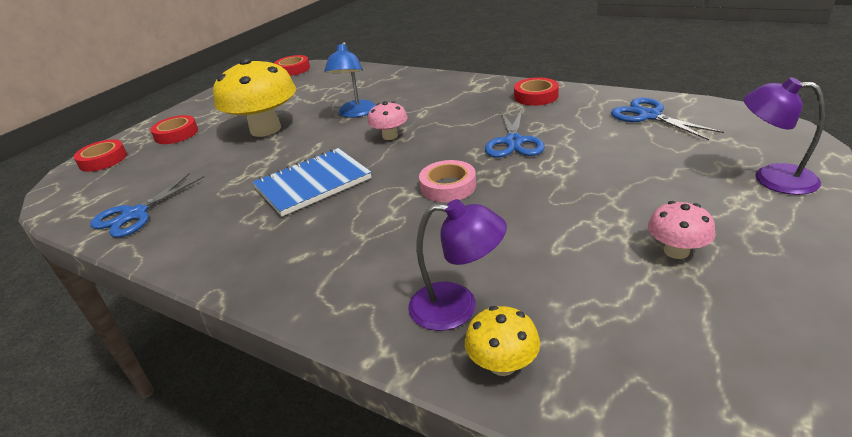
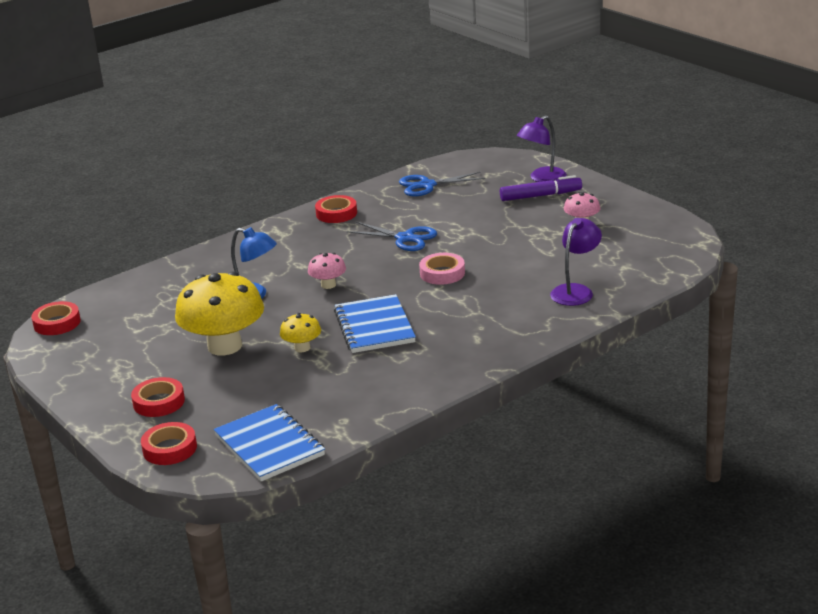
camera: 70 degrees left, 5 degrees down
(91, 200) = (269, 445): none -> blue notebook
(135, 214) = (331, 416): blue scissors -> none
(502, 364) = (627, 286): yellow mushroom -> yellow mushroom (302, 348)
(719, 191) = (540, 196): none -> purple marker

